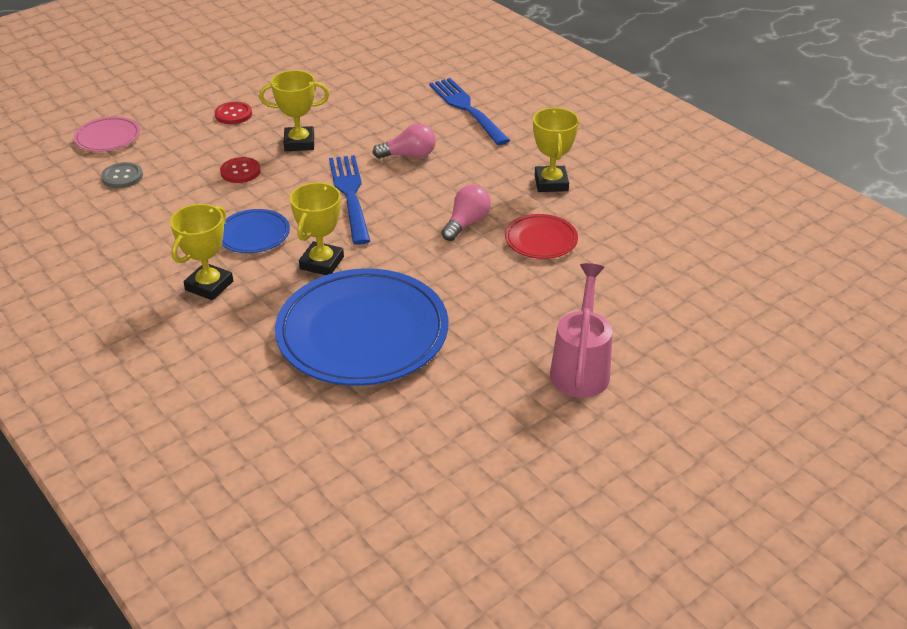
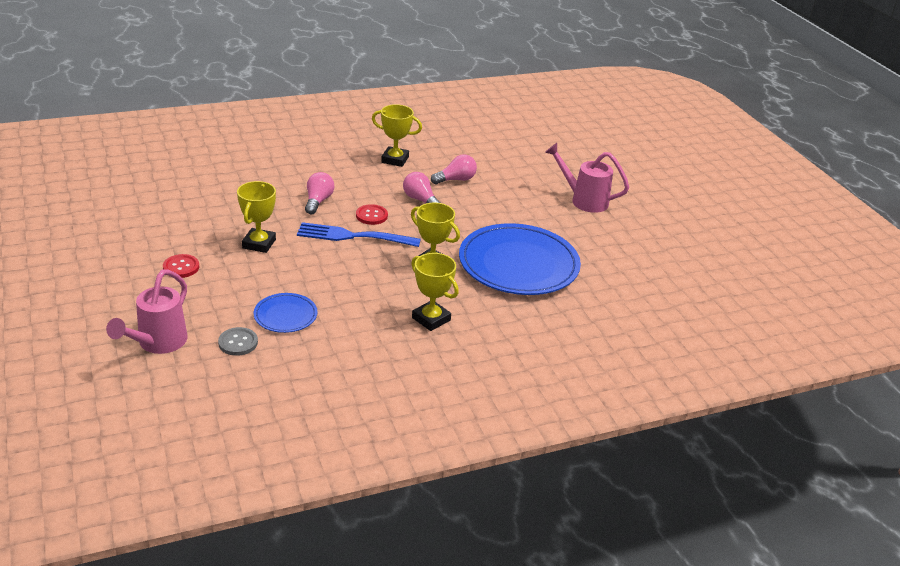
camera: 75 degrees left, 5 degrees down
(108, 137) = (158, 343): pink plate -> pink watering can
(240, 171) = (280, 279): red button -> red button (371, 216)
(253, 234) = (376, 288): blue plate -> blue plate (285, 315)
(467, 109) = (274, 164): blue fork -> none
(541, 240) = (456, 180): red plate -> pink light bulb

